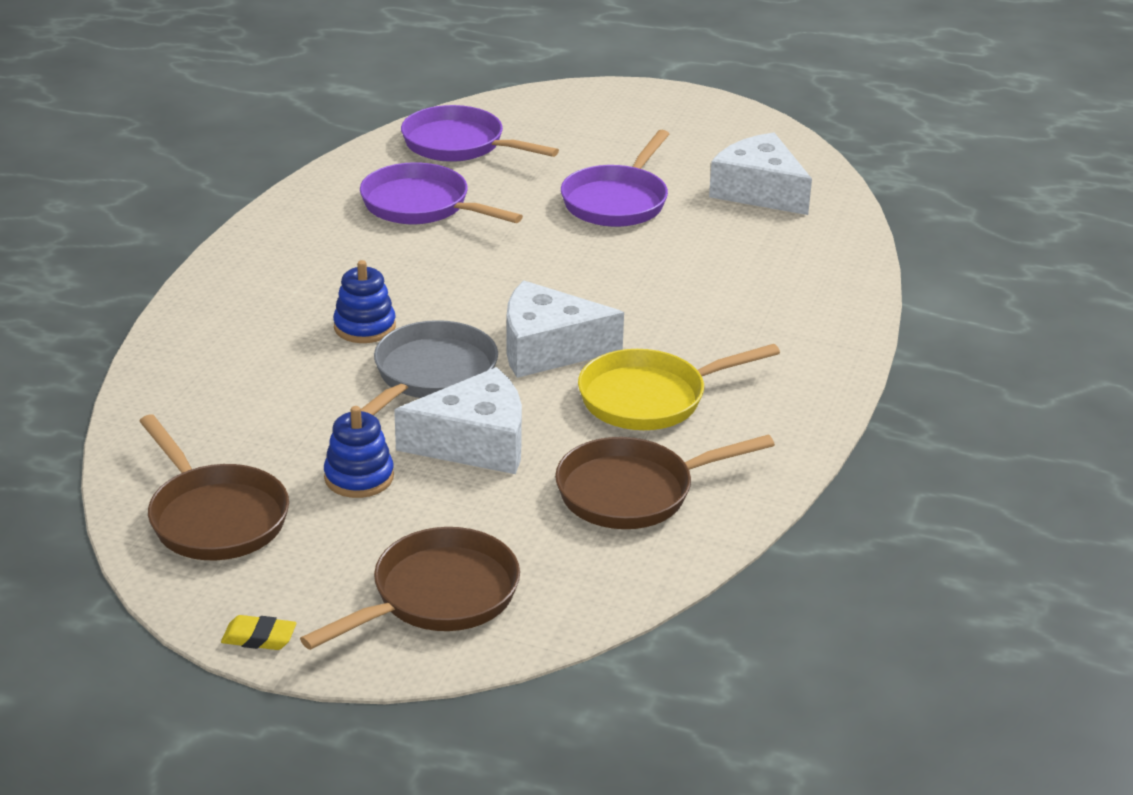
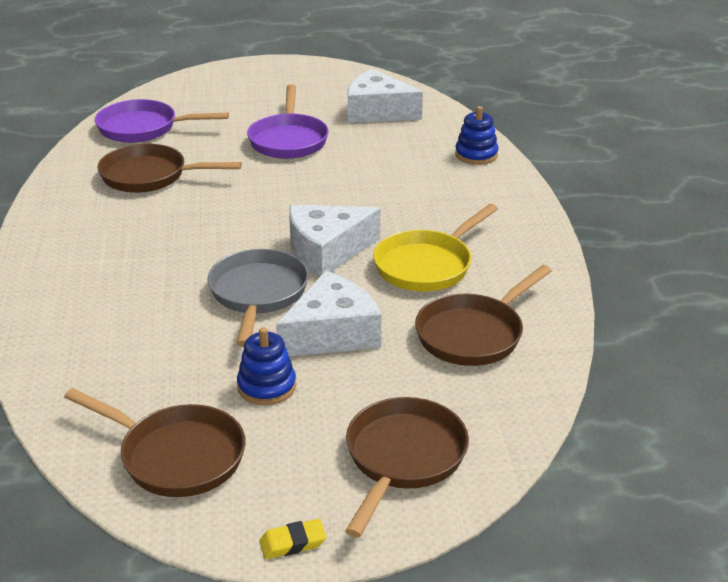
camera: 25 degrees left, 0 degrees up
(364, 327) = (178, 273): blue stacking toy -> blue stacking toy (476, 155)
(421, 206) = (149, 176): purple pan -> brown pan

